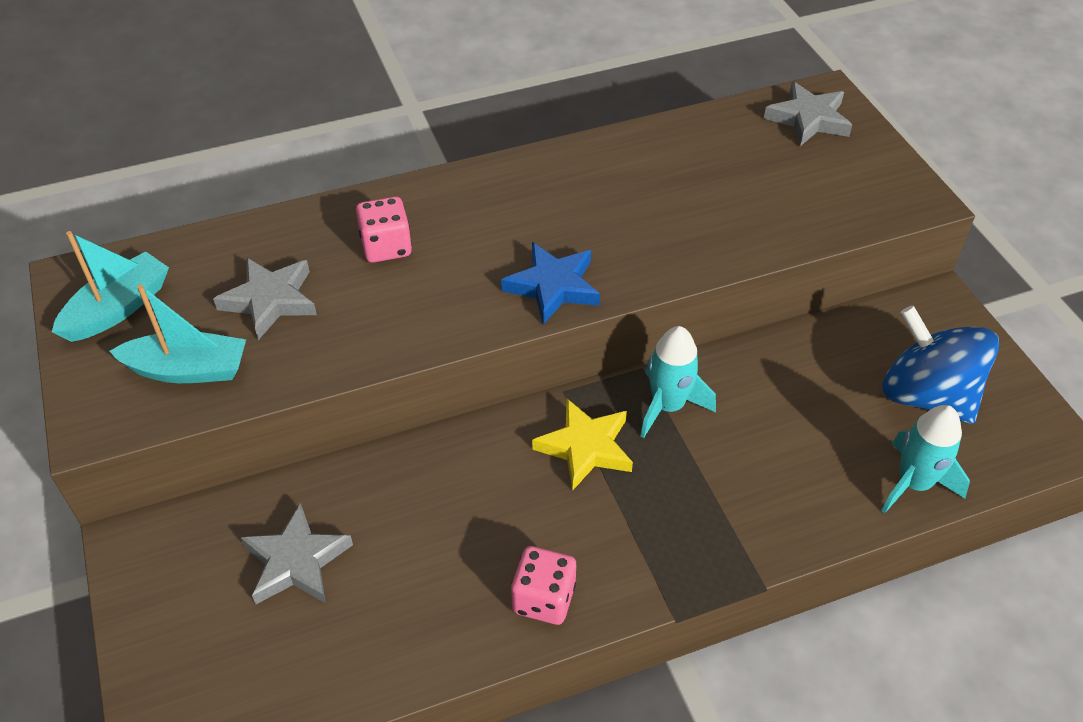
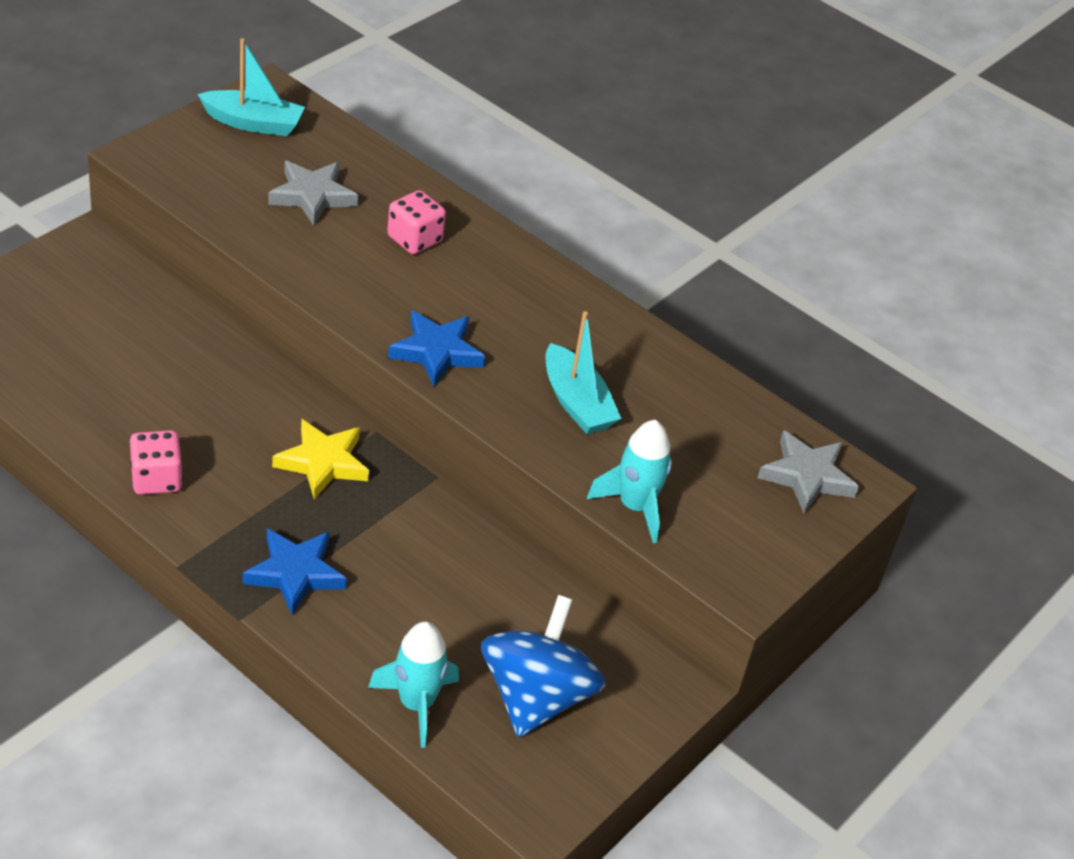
camera: 55 degrees right, 5 degrees down
(188, 370) = (217, 180): turquoise boat -> turquoise boat (576, 403)
(296, 561) = (118, 329): grey star -> none
(668, 406) = (402, 505): turquoise rocket -> turquoise rocket (635, 507)
(723, 521) = (295, 573): none -> blue star

